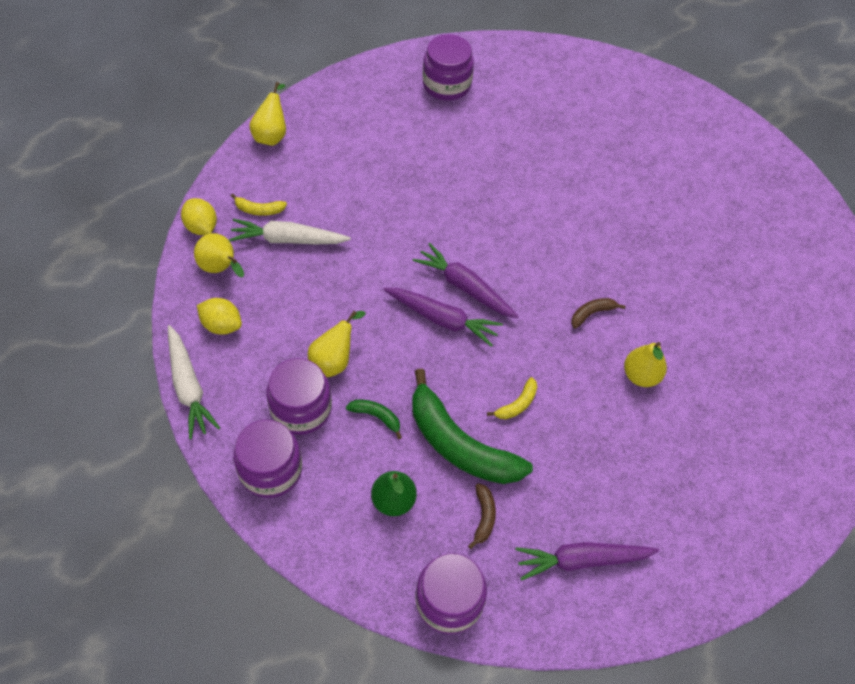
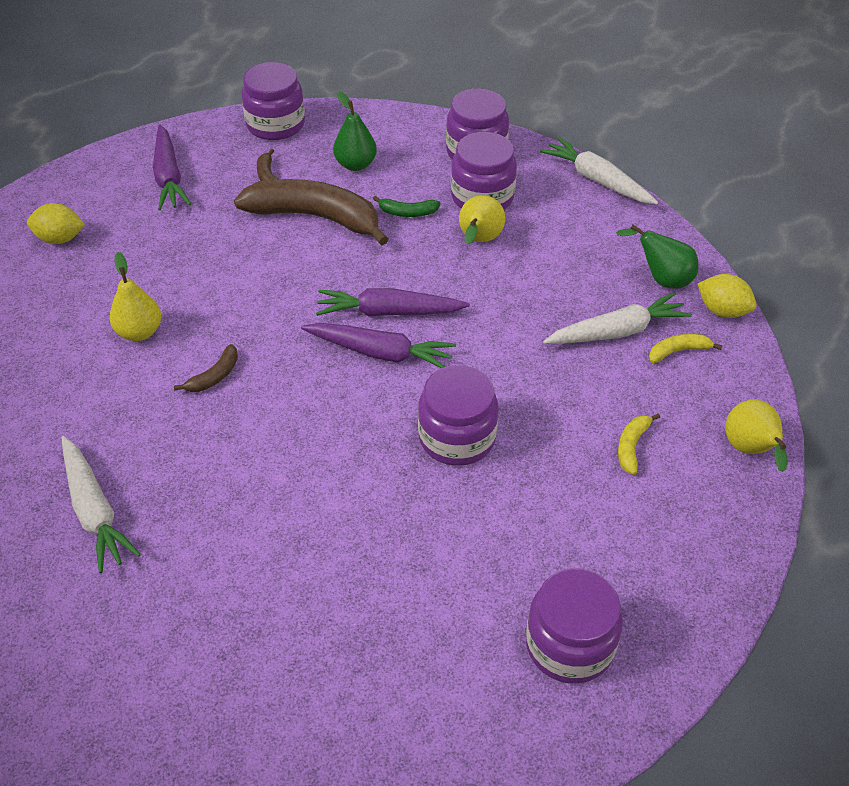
camera: 160 degrees right, 10 degrees down
(221, 268) = (662, 279): yellow pear -> green pear
(222, 325) = (613, 233): yellow lemon -> yellow lemon (60, 239)
(444, 208) = (457, 437): none -> purple jar
(459, 444) = (315, 217): green banana -> brown banana
(517, 404) = (271, 264): yellow banana -> yellow banana (632, 446)
(582, 560) = (168, 176): purple carrot -> purple carrot turned 105 degrees clockwise
(691, 245) = (94, 511): none -> white carrot

